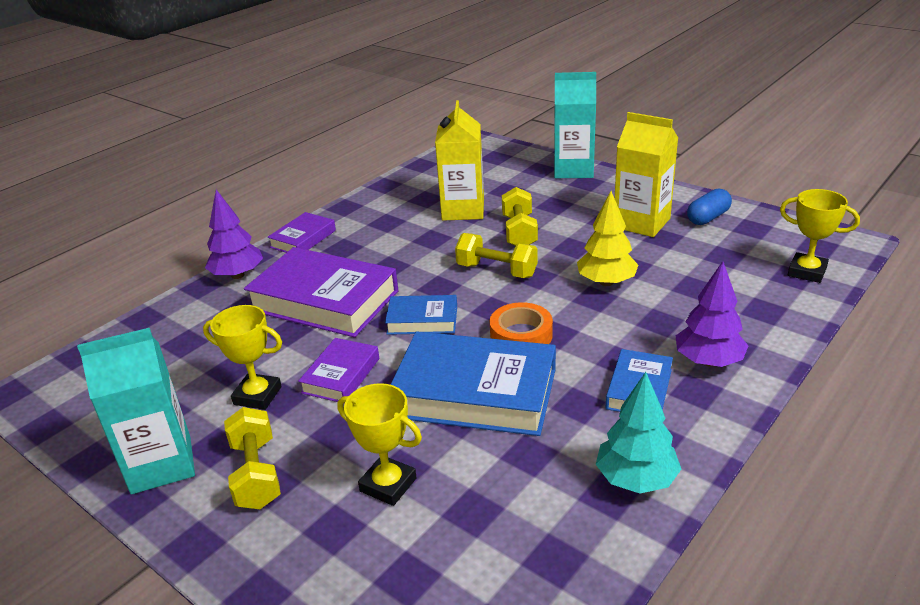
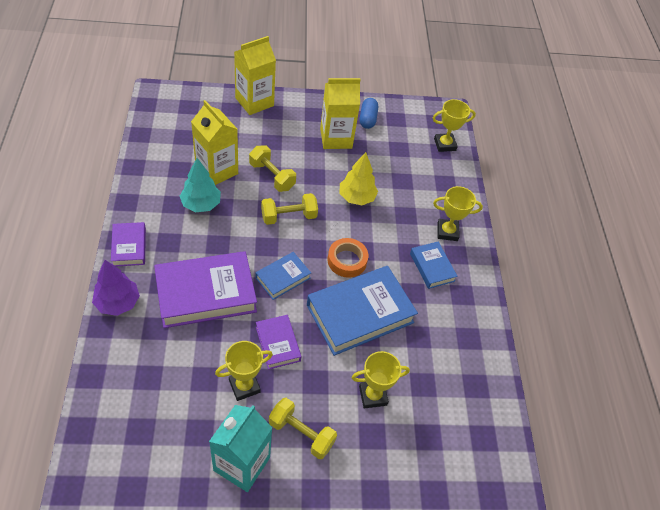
camera: 50 degrees left, 20 degrees up
(573, 170) = (254, 102): turquoise carton -> yellow carton
(636, 479) = (472, 323): turquoise tree -> turquoise tree (201, 204)
(708, 361) = (447, 232): purple tree -> yellow trophy

